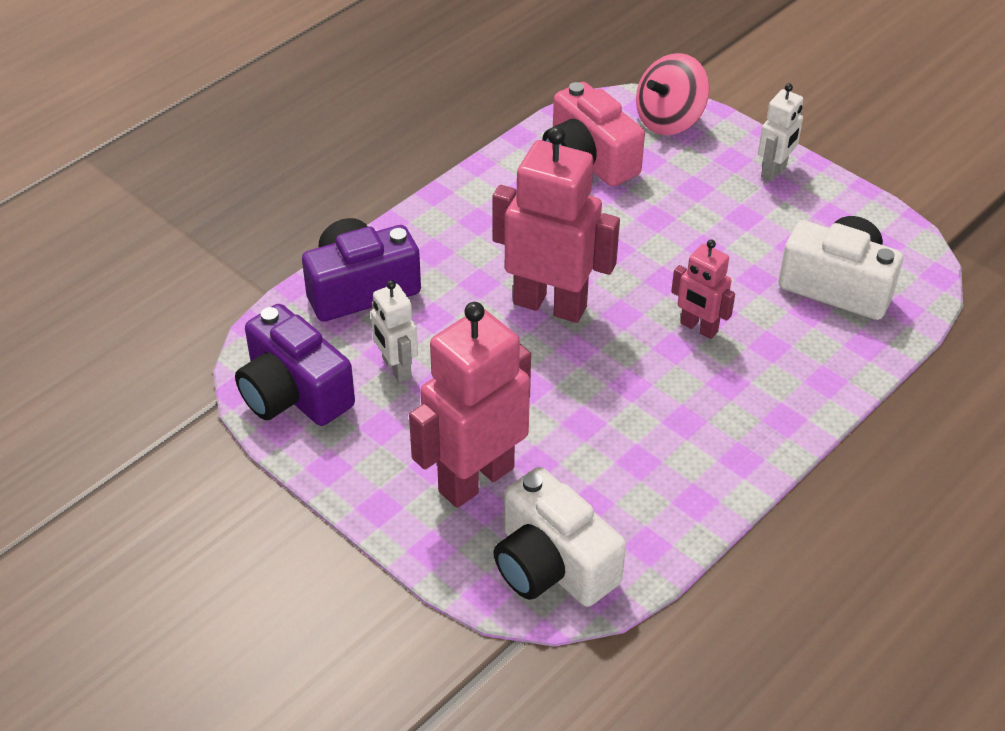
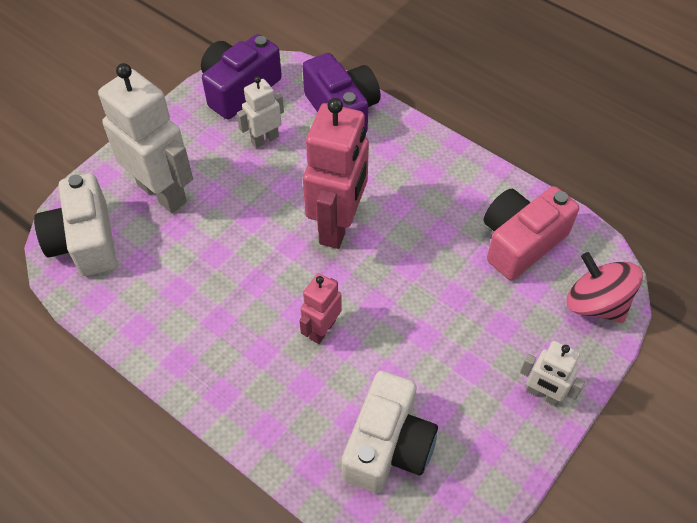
camera: 85 degrees right, 10 degrees up
(475, 479) = (162, 192): pink robot -> white robot
(552, 565) = (85, 241): white camera -> white camera turned 60 degrees counterclockwise

